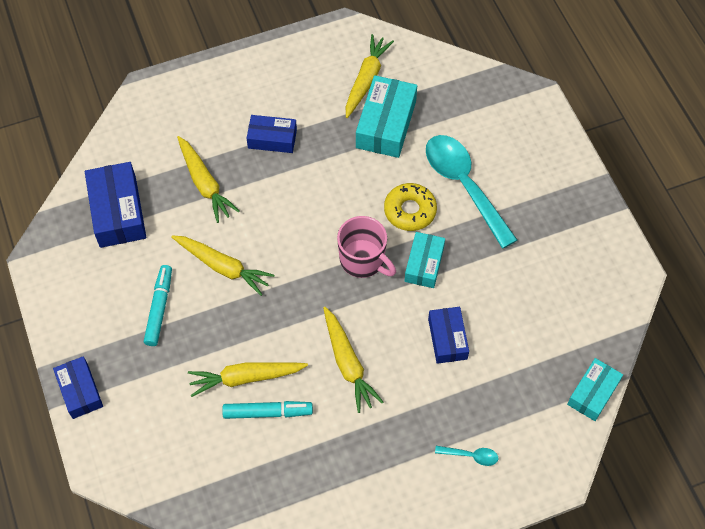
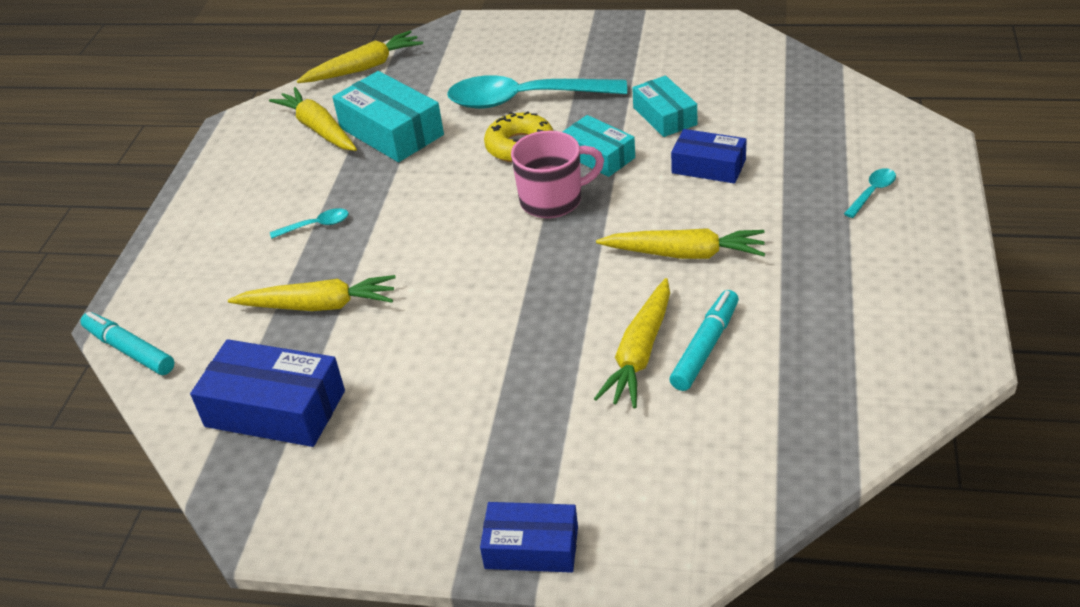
camera: 55 degrees left, 20 degrees down
(159, 308) = (466, 410): turquoise marker -> turquoise marker (130, 350)
(223, 267) = (457, 325): yellow carrot -> yellow carrot (364, 68)
(272, 139) = (316, 225): blue box -> turquoise spoon
(593, 393) = (845, 88): turquoise box -> turquoise box (664, 116)

